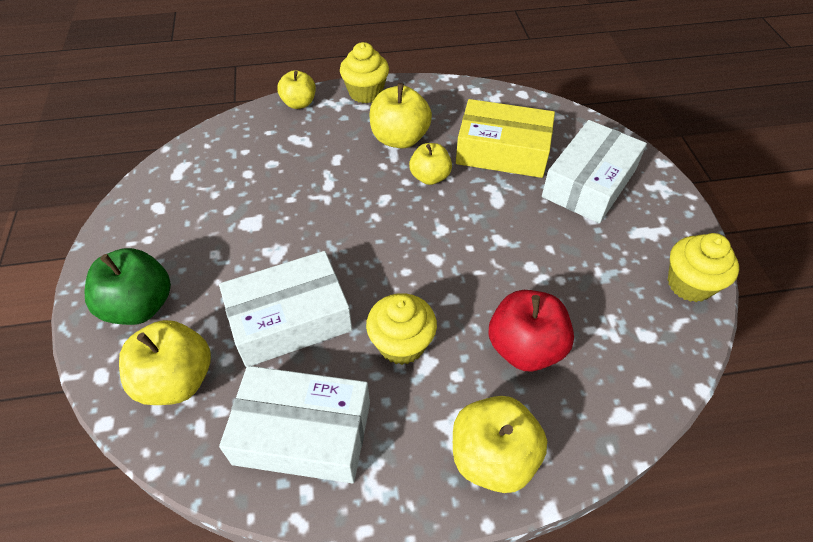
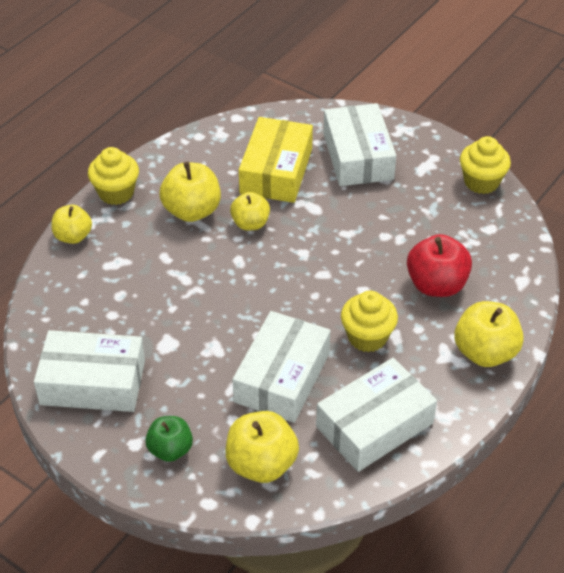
camera: 45 degrees left, 5 degrees down
(140, 306) = (170, 450): green apple -> green apple, size x0.65
(169, 211) = (93, 382): none -> white box
(502, 151) = (276, 171): yellow box -> yellow box turned 45 degrees counterclockwise

